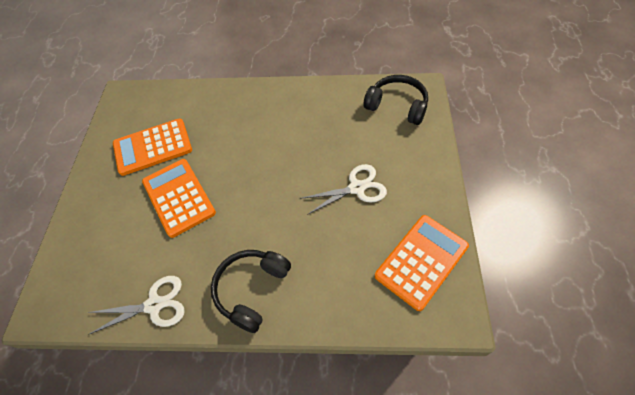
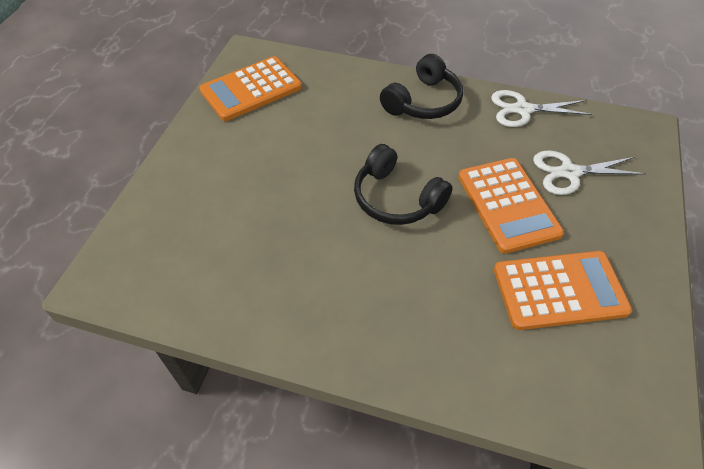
camera: 170 degrees left, 5 degrees down
(356, 188) = (278, 163): white scissors -> white scissors (569, 172)
(397, 106) = (157, 259): black headphones -> black headphones (396, 198)

